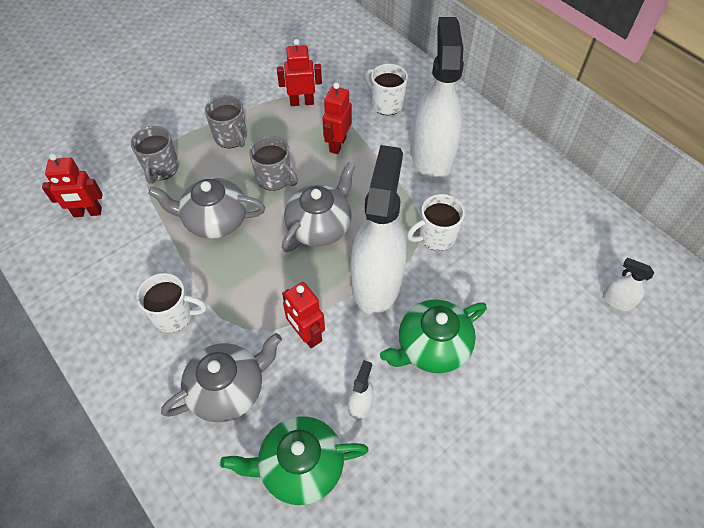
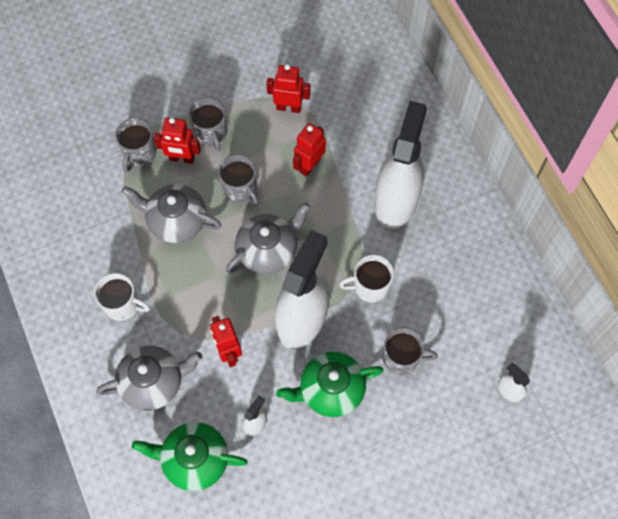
camera: 15 degrees right, 10 degrees up
(87, 213) = (66, 185): red robot -> red robot (182, 158)
(386, 104) = (371, 129): white mug -> none
(495, 296) = (402, 358): none -> grey mug

